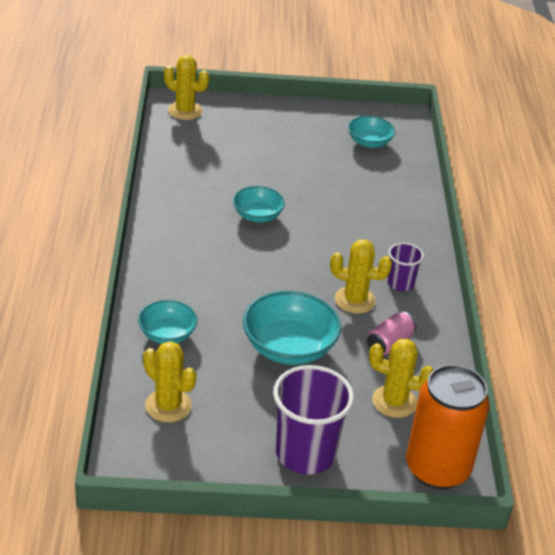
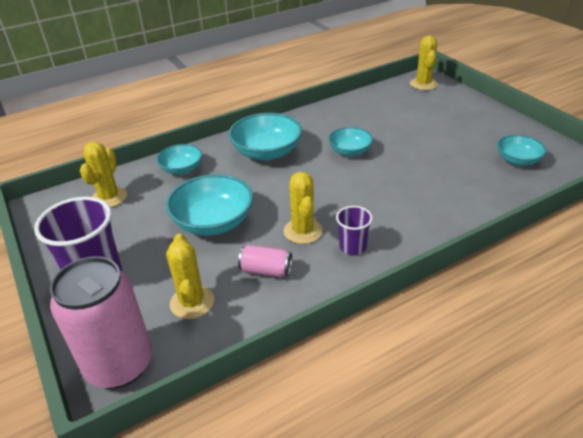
camera: 65 degrees right, 0 degrees up
(200, 265) = (267, 152): none -> turquoise bowl
(437, 469) = (119, 365): orange can -> pink can

